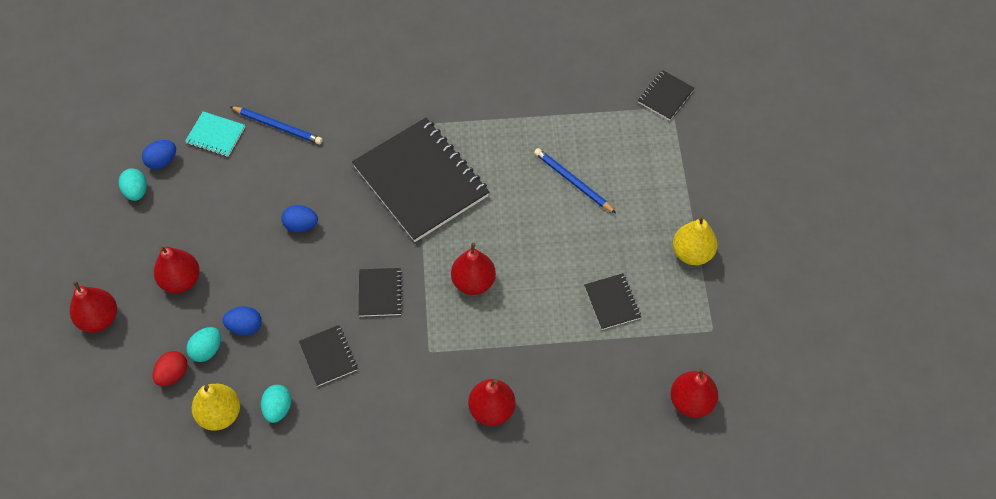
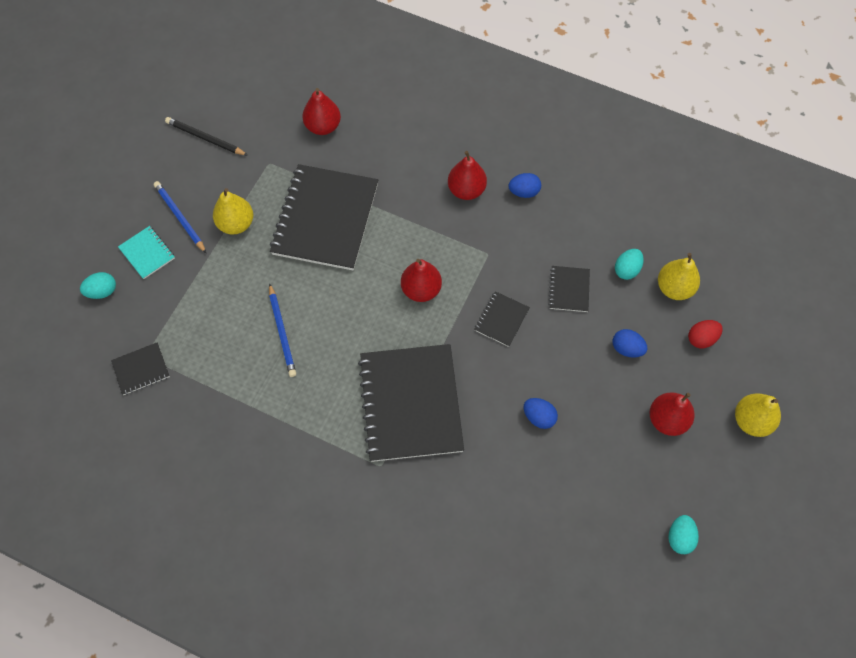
camera: 150 degrees left, 5 degrees up
(99, 318) = (751, 421): red pear -> yellow pear
(162, 161) = (643, 560): blue egg -> blue egg (524, 192)
(207, 350) = (666, 345): turquoise egg -> turquoise egg (102, 291)
(216, 135) = (578, 562): turquoise notebook -> turquoise notebook (147, 253)
(278, 126) = (513, 538): blue pencil -> blue pencil (180, 218)
(612, 302) = (325, 219): black notebook -> black notebook, size x2.28
(797, 321) = (205, 138): none -> black pencil

